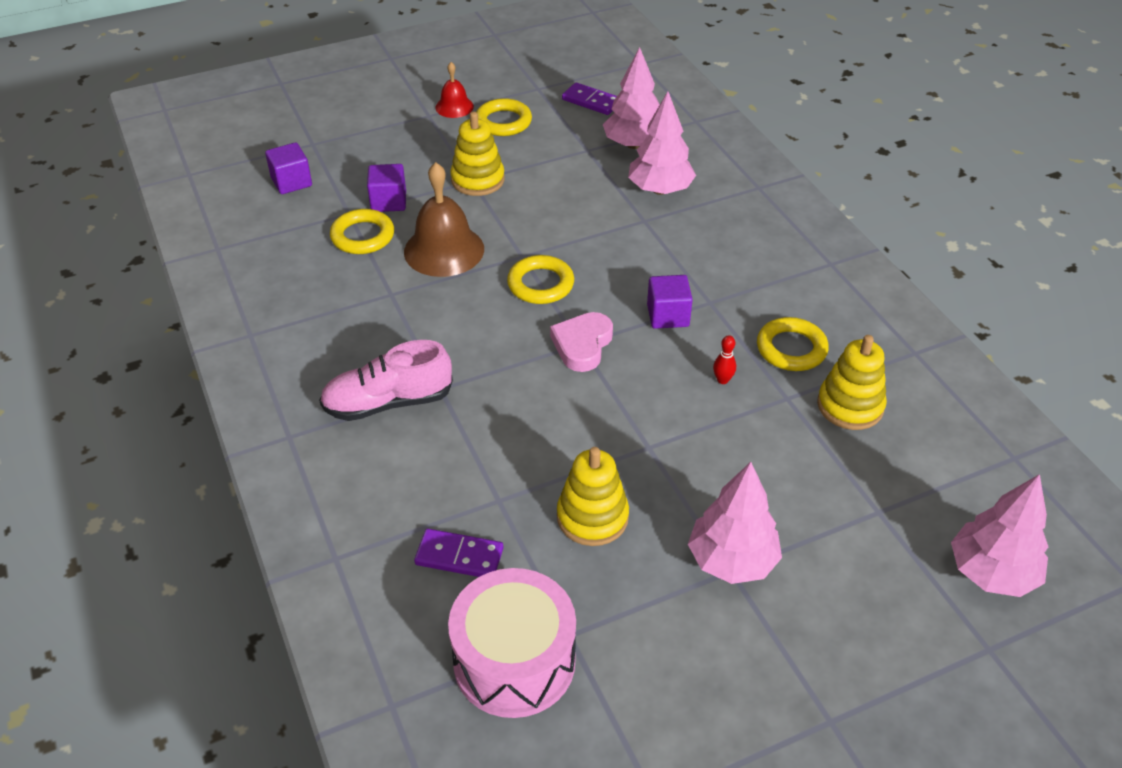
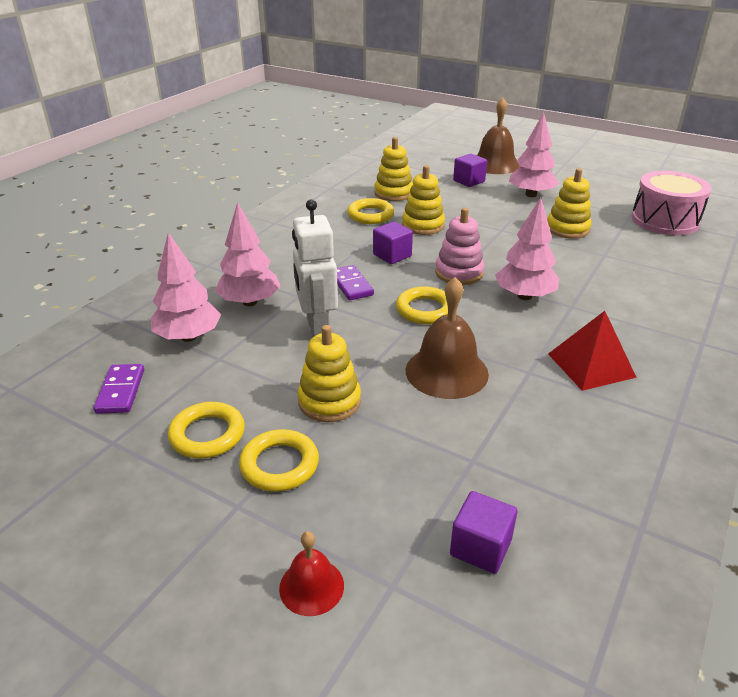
camera: 125 degrees left, 10 degrees down
(355, 335) = (591, 365): none -> red pyramid
(362, 236) = (490, 429): yellow ring -> yellow ring (279, 465)
(388, 201) = (424, 442): purple cube -> purple cube (469, 181)
(388, 402) = (614, 319): pink shoe -> none
(454, 107) = (201, 492): red bell -> red bell (311, 586)
(459, 556) = (651, 252): purple domino -> purple domino (351, 285)
(578, 210) = (317, 328): none -> white robot
(582, 345) = (459, 273): pink heart -> pink stacking toy
(722, 380) = (423, 225): red bowling pin -> yellow stacking toy
(894, 605) = (495, 164): none -> brown bell
(991, 573) = (449, 153): pink tree -> pink tree (524, 296)

